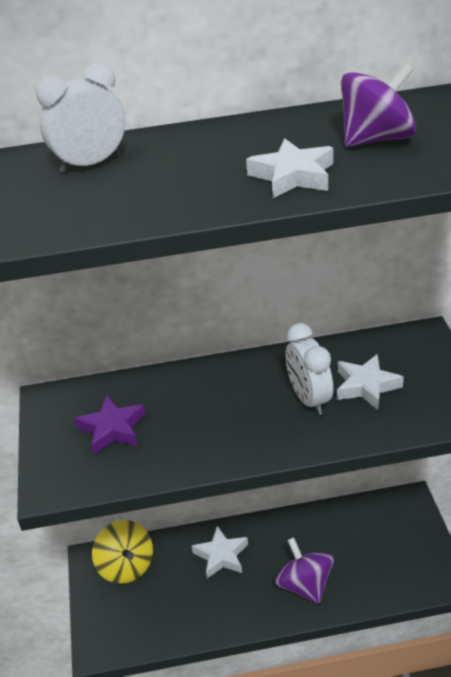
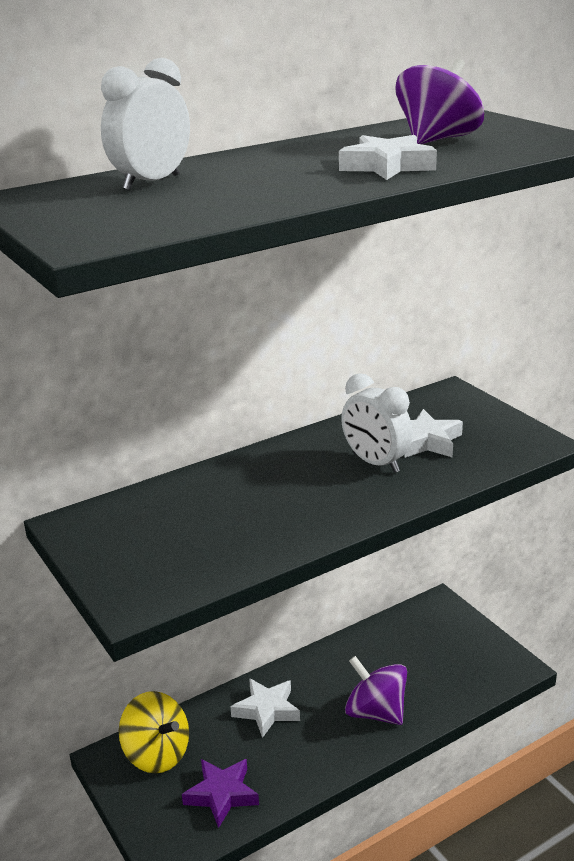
camera: 25 degrees left, 10 degrees down
(112, 429) = (173, 533): purple star -> purple star (222, 794)

